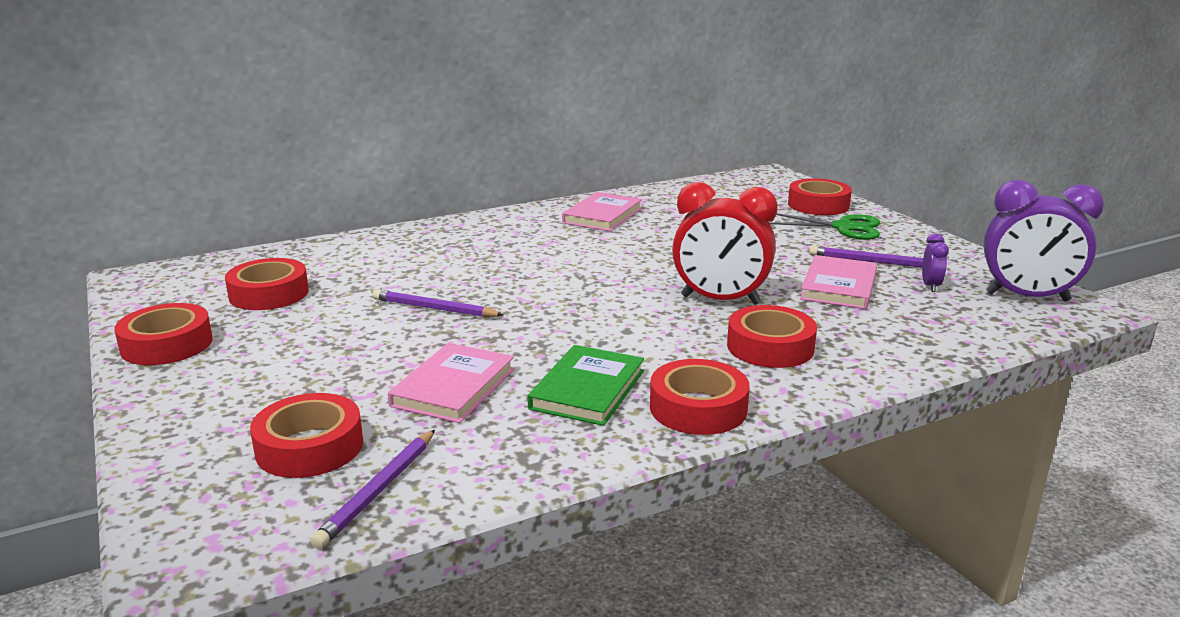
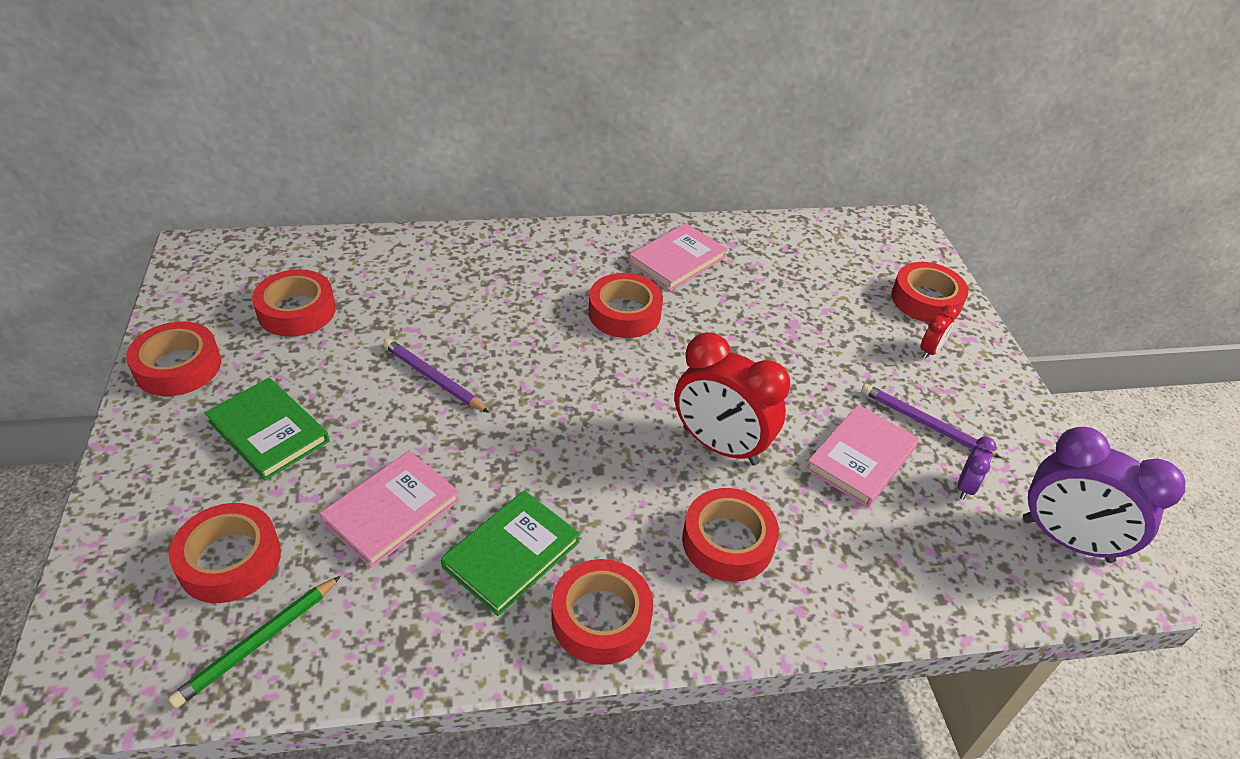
camera: 15 degrees right, 20 degrees up
(293, 365) = (269, 431): none -> green book
(378, 490) = (258, 643): purple pencil -> green pencil
(580, 248) = (624, 313): none -> red tape
(843, 227) = (930, 351): green scissors -> red clock

